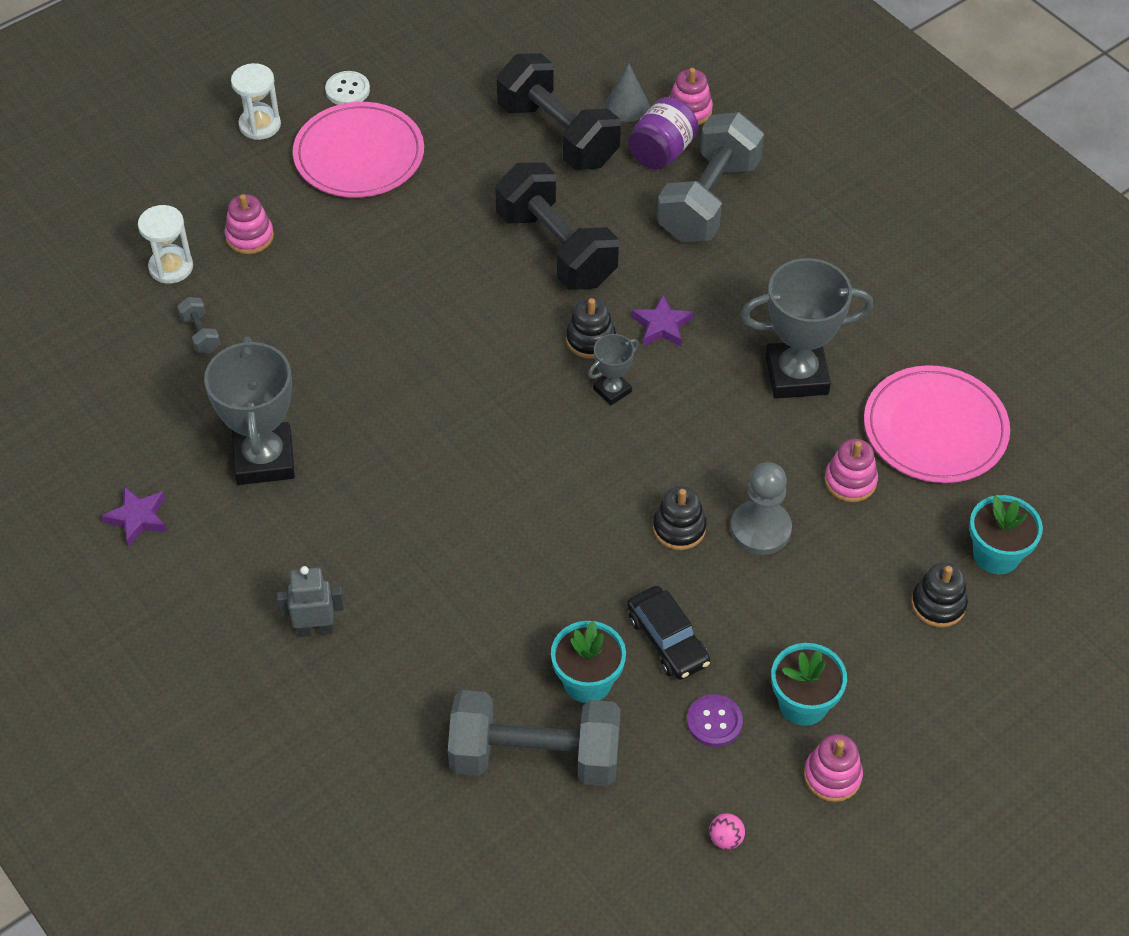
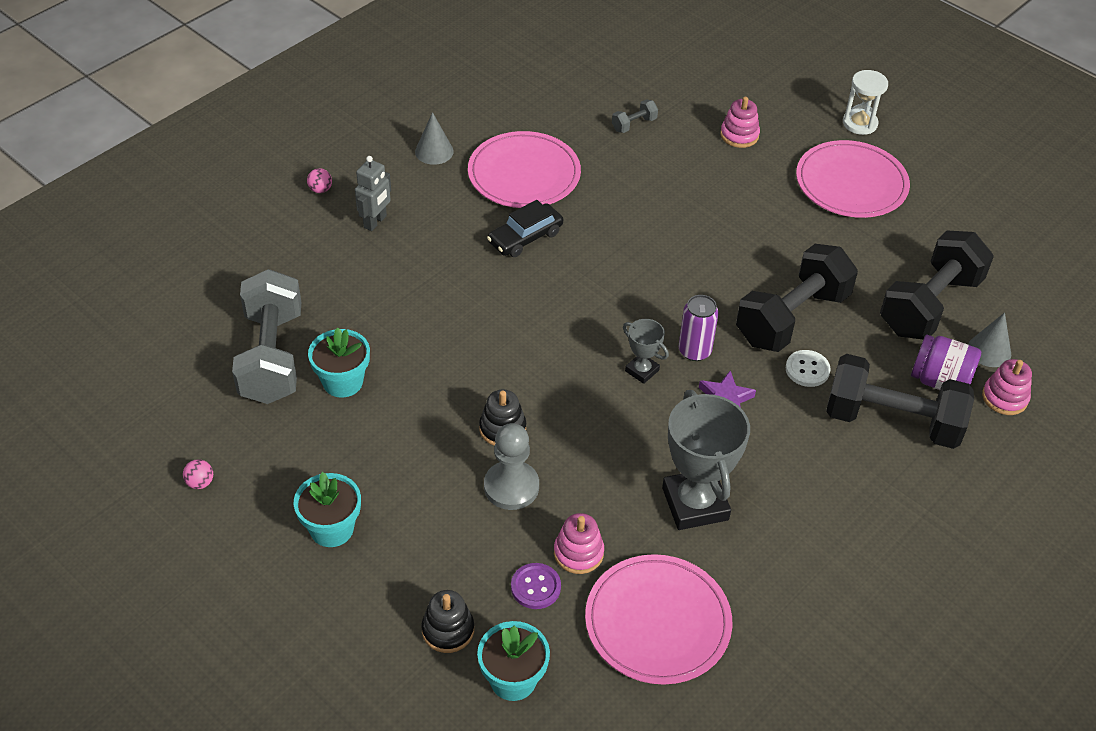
camera: 80 degrees right, 5 degrees down
(138, 518) = (459, 120): purple star -> none
(171, 267) = (694, 100): white hourglass -> none
(193, 552) = (434, 151): none -> grey cone
(237, 690) = (320, 190): none -> pink ball
(264, 459) = (524, 174): grey trophy -> pink plate
(315, 629) = (375, 222): grey robot -> grey robot turned 45 degrees clockwise
(347, 90) = (922, 167): white button -> white button (807, 369)
(590, 339) = (694, 351): black stacking toy -> purple can
(667, 640) = (387, 430): black car -> black car (525, 237)
(708, 200) = (892, 421): grey dumbbell -> black dumbbell
(714, 722) = (310, 467): purple button -> purple button (535, 587)
(832, 776) = (260, 554): pink stacking toy -> none

